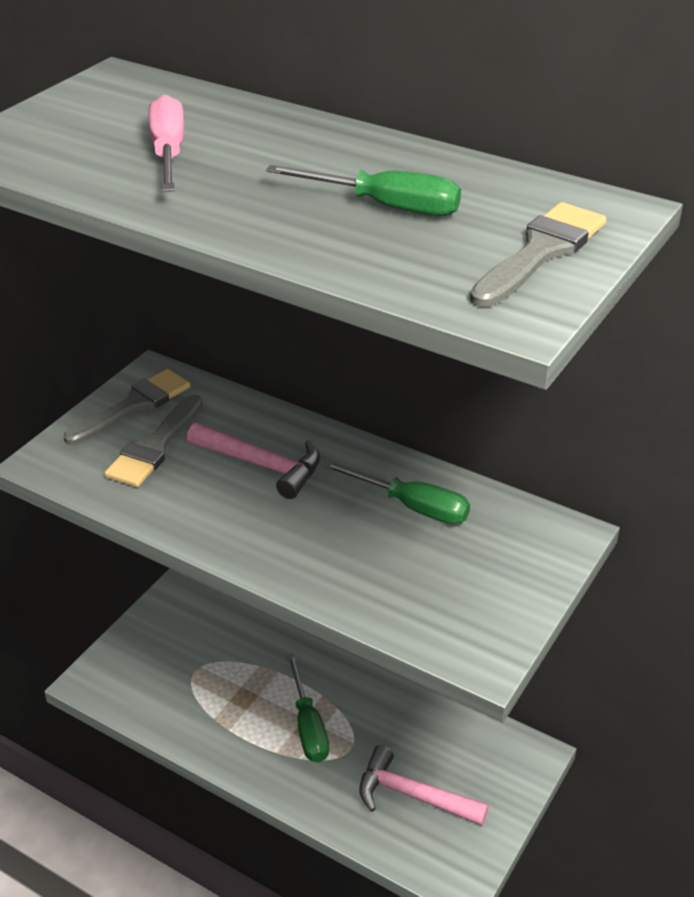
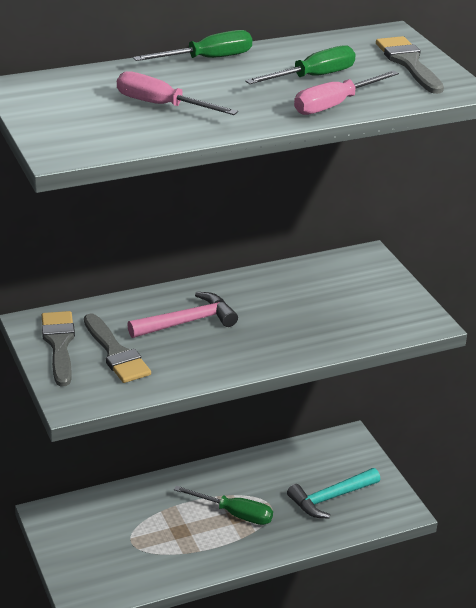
camera: 55 degrees left, 5 degrees down
(322, 247) = (334, 105): none -> pink screwdriver
(412, 506) = (289, 290): green screwdriver -> green screwdriver (207, 59)
(413, 795) = (331, 498): pink hammer -> turquoise hammer

